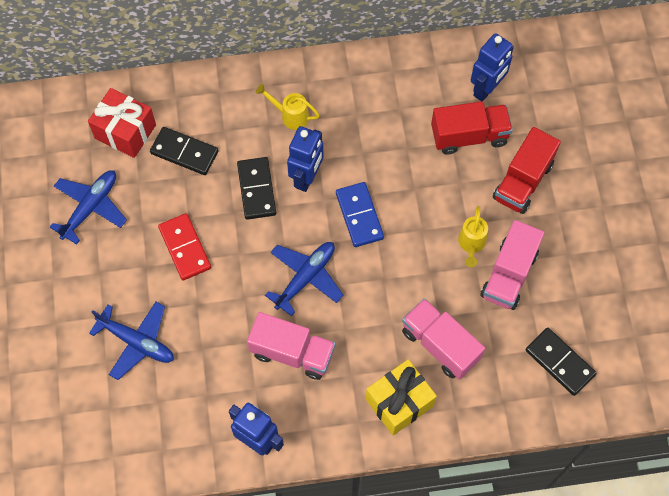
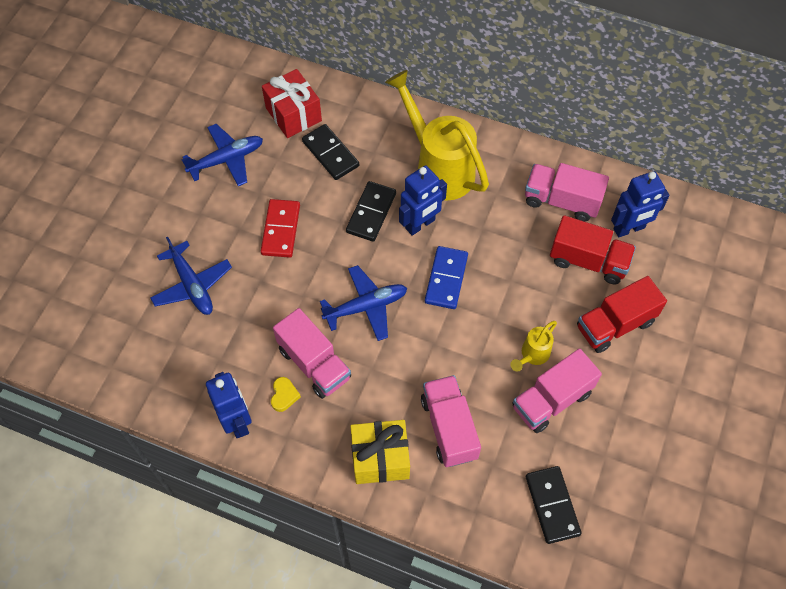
camera: 30 degrees right, 5 degrees down
(284, 395) = (284, 395): none -> yellow heart
(290, 116) = (438, 167): yellow watering can -> yellow watering can, size x2.20
(415, 92) = (561, 201): none -> pink truck

